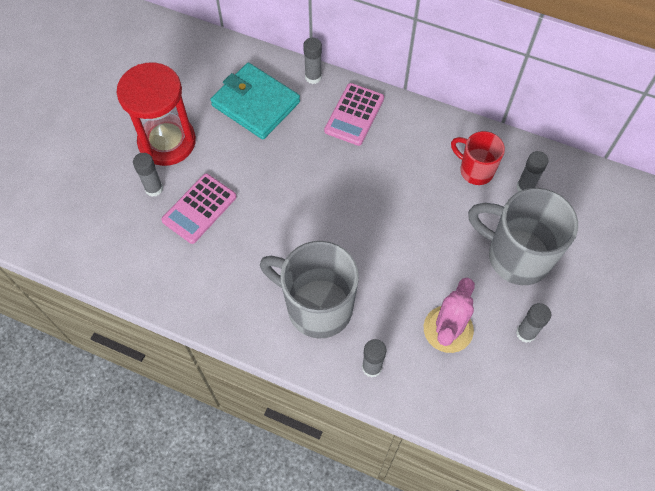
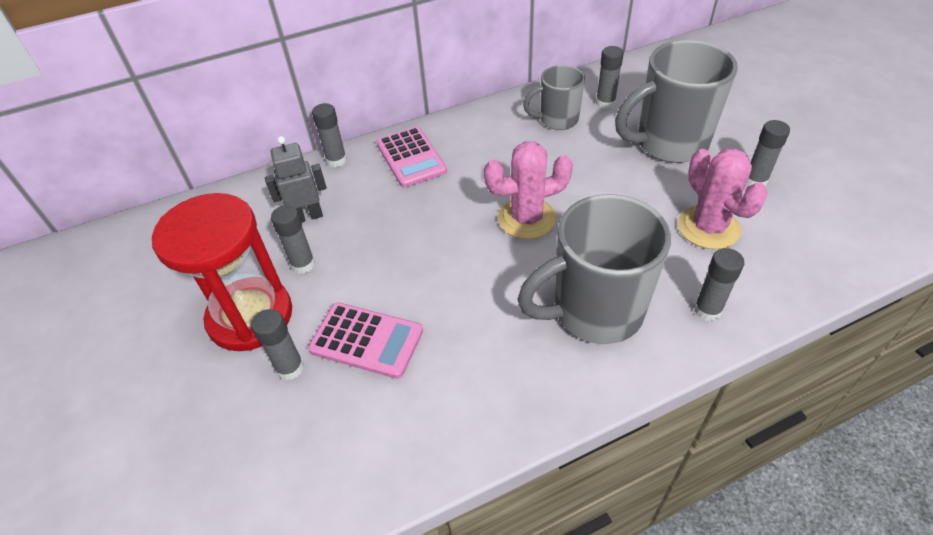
camera: 45 degrees left, 15 degrees down
(199, 209) = (366, 340): pink calculator -> pink calculator turned 60 degrees counterclockwise
(220, 134) = (303, 264): none -> grey glue stick
(255, 104) = (307, 216): turquoise wallet -> grey robot
(360, 220) = (527, 219): none -> pink cactus
(475, 170) = (557, 120): red mug -> grey mug

